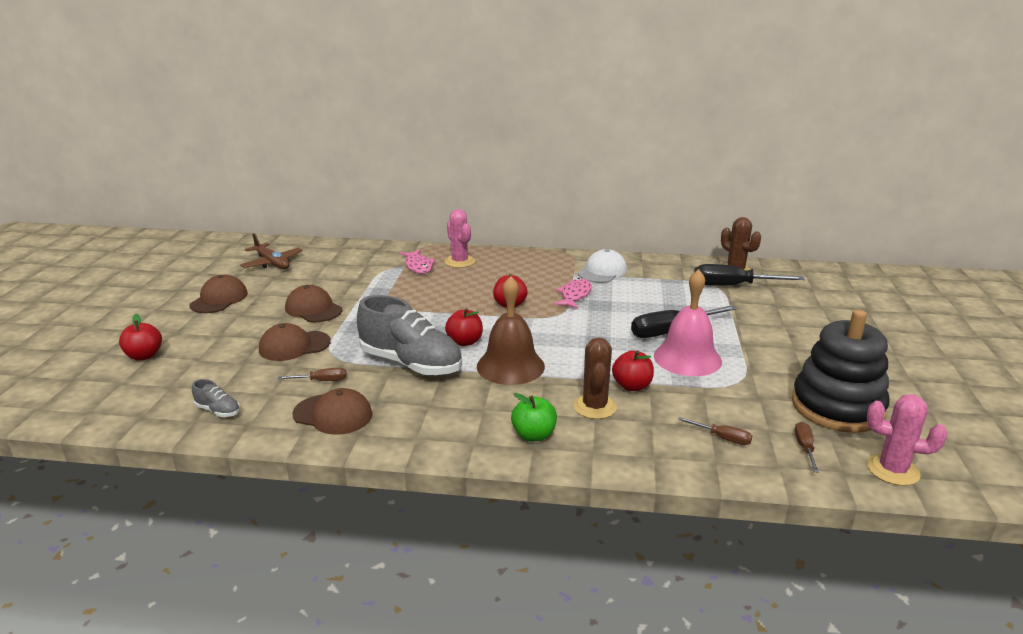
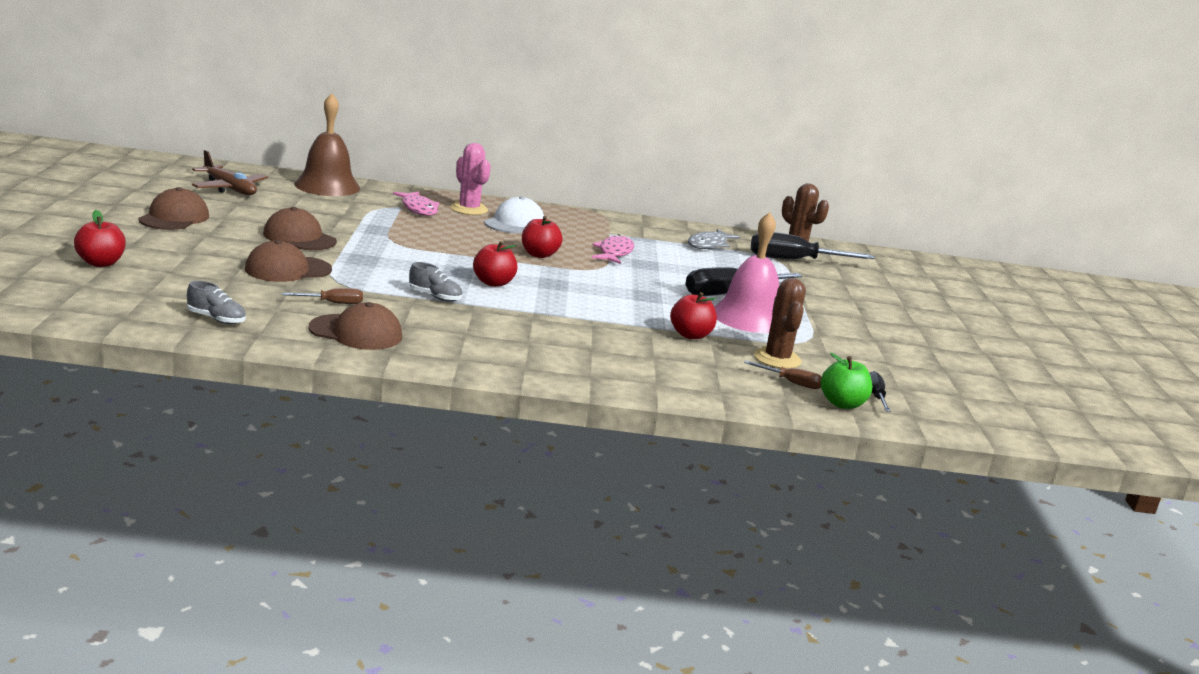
camera: 10 degrees left, 5 degrees down
(411, 364) = (435, 297): grey shoe -> grey shoe, size x0.42
(510, 366) = (551, 308): brown bell -> brown bell (327, 186)
(534, 435) = (589, 366): green apple -> green apple (842, 404)
(595, 407) = (652, 349): brown cactus -> brown cactus (777, 359)
(602, 271) = (643, 234): white cap -> white cap (514, 223)
(658, 277) = (709, 245): none -> grey fish
(804, 448) = (875, 396): brown screwdriver -> black screwdriver
(837, 407) = (908, 368): black stacking toy -> none
(892, 470) = (962, 418): pink cactus -> none

